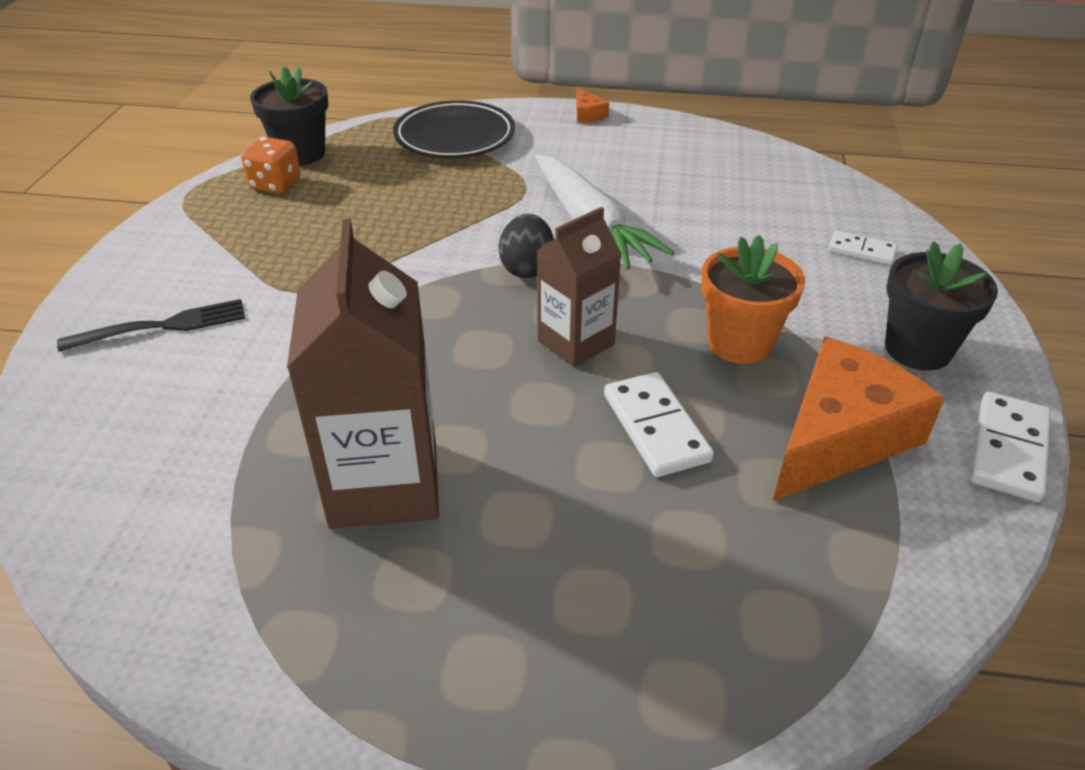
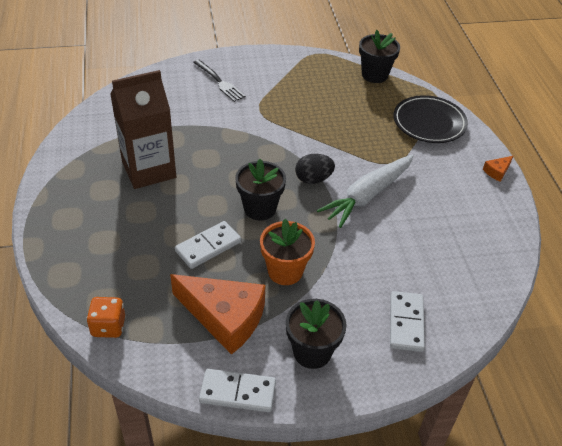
camera: 70 degrees right, 5 degrees up
(275, 184) = (341, 76): orange dice -> orange dice (108, 326)
(576, 342) = (260, 208): brown carton -> black flower pot
(861, 250) = (406, 323): white domino -> white domino, size x1.59

